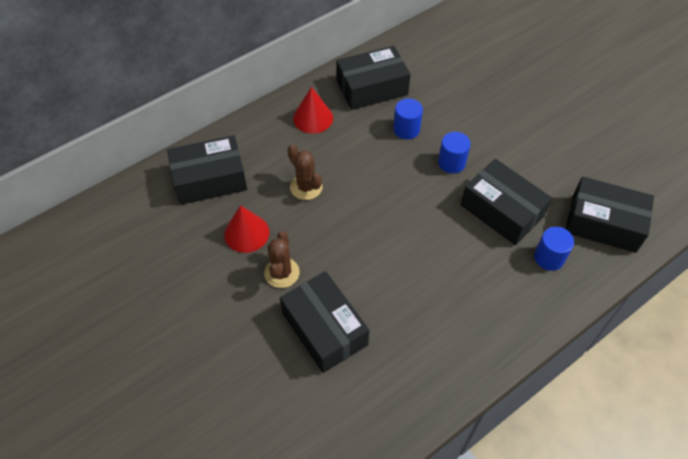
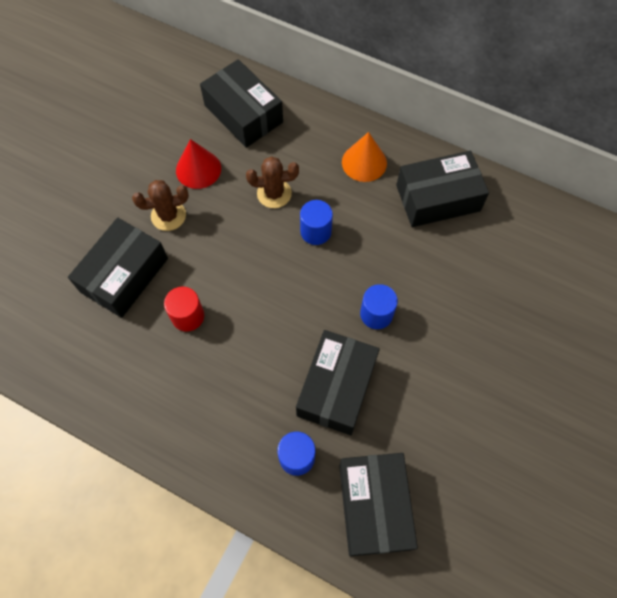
camera: 65 degrees right, 10 degrees up
(306, 187) = (274, 193): brown cactus -> brown cactus turned 60 degrees clockwise
(313, 118) = (364, 162): red cone -> orange cone
(372, 88) = (437, 198): black box -> black box turned 60 degrees counterclockwise
(392, 291) = (188, 316): none -> red cylinder
(406, 129) = (398, 253): blue cylinder -> blue cylinder (315, 231)

